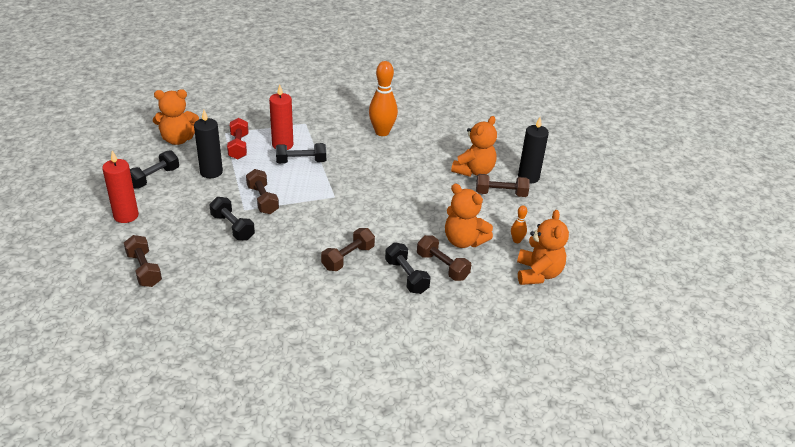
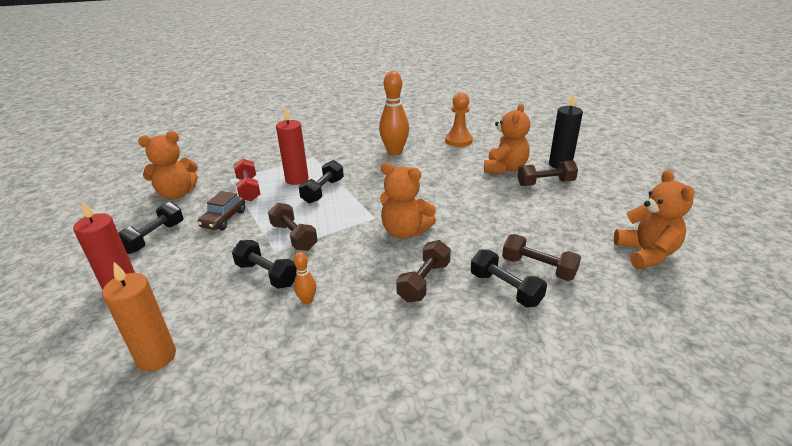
camera: 10 degrees left, 5 degrees down
(144, 269) = (156, 357): brown dumbbell -> orange candle
(211, 172) = (224, 219): black candle -> brown car
(301, 161) = (323, 191): black dumbbell -> black dumbbell turned 45 degrees counterclockwise
(449, 131) = (458, 140): none -> orange pawn
(463, 241) = (542, 235): orange teddy bear -> orange teddy bear (405, 231)
(516, 240) = (596, 224): orange bowling pin -> orange bowling pin (307, 300)

